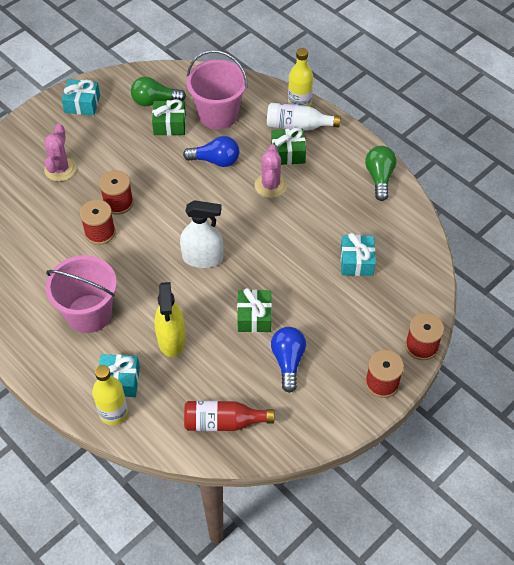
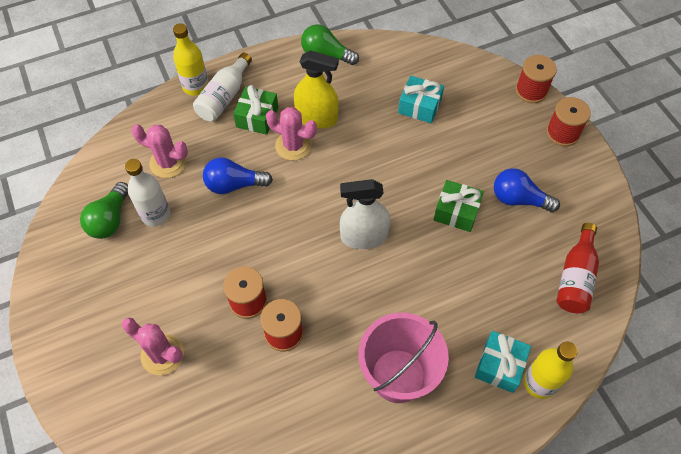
camera: 70 degrees left, 5 degrees up
(82, 104) = (66, 301): turquoise gift -> none
(169, 124) = (156, 214): green gift -> white bottle
(171, 339) = (460, 297): yellow spray bottle -> yellow spray bottle (316, 118)
(202, 258) = (364, 237): white spray bottle -> white spray bottle turned 120 degrees counterclockwise
(215, 160) = (234, 185): blue light bulb -> blue light bulb turned 120 degrees counterclockwise
(218, 115) = (168, 163): pink bucket -> pink cactus

